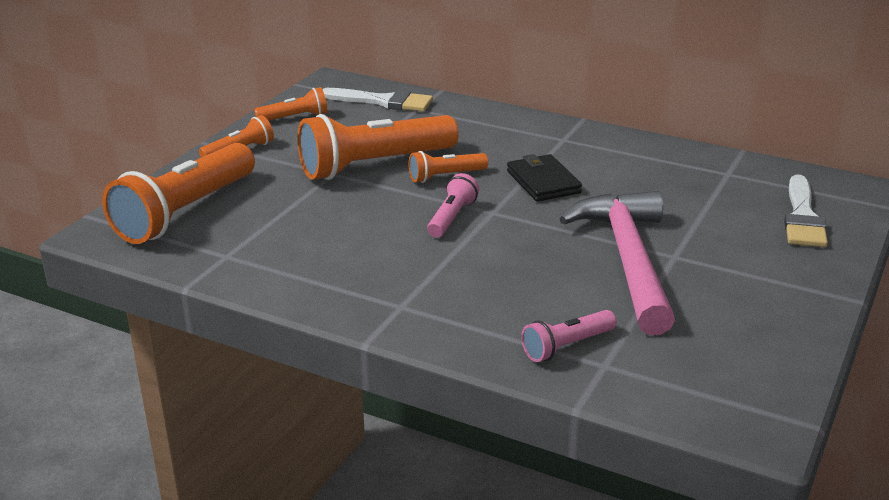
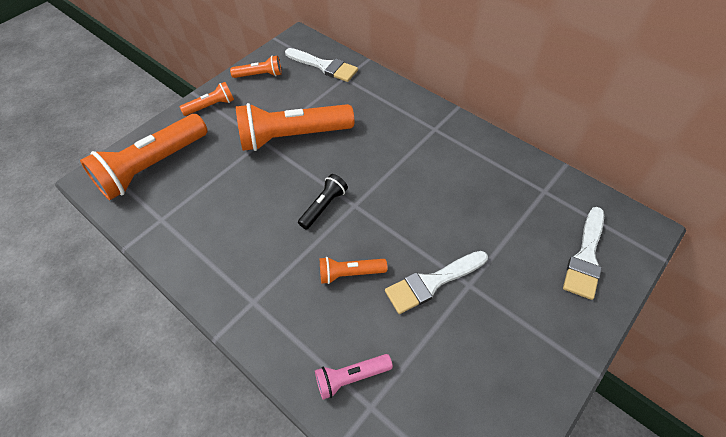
camera: 15 degrees right, 25 degrees up
(445, 176) = (336, 158): orange flashlight -> orange flashlight (350, 273)
(452, 217) = (324, 206): pink flashlight -> black flashlight
(543, 182) = (403, 177): black wallet -> none
(628, 260) = (432, 282): pink hammer -> white brush

